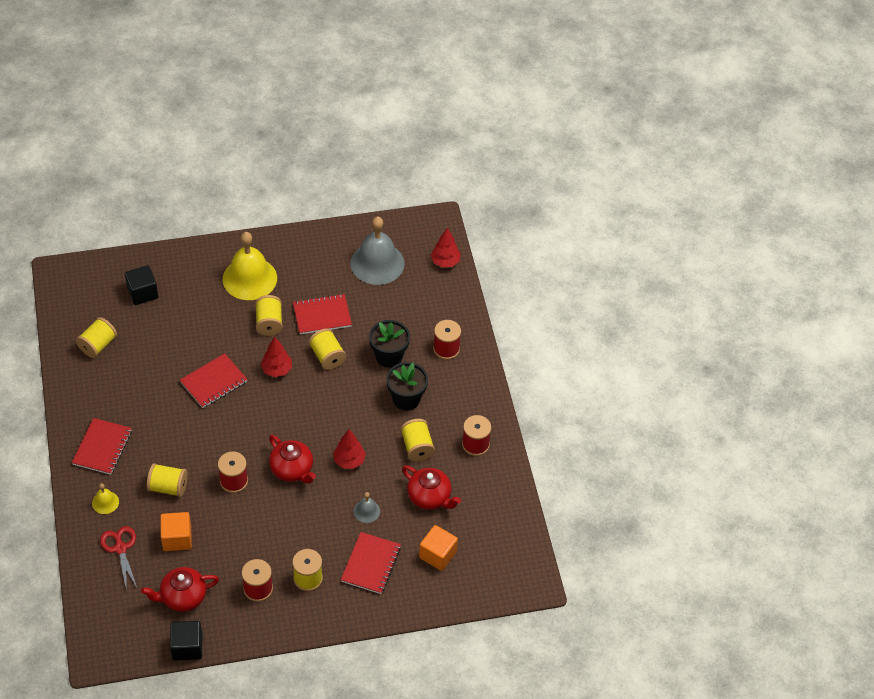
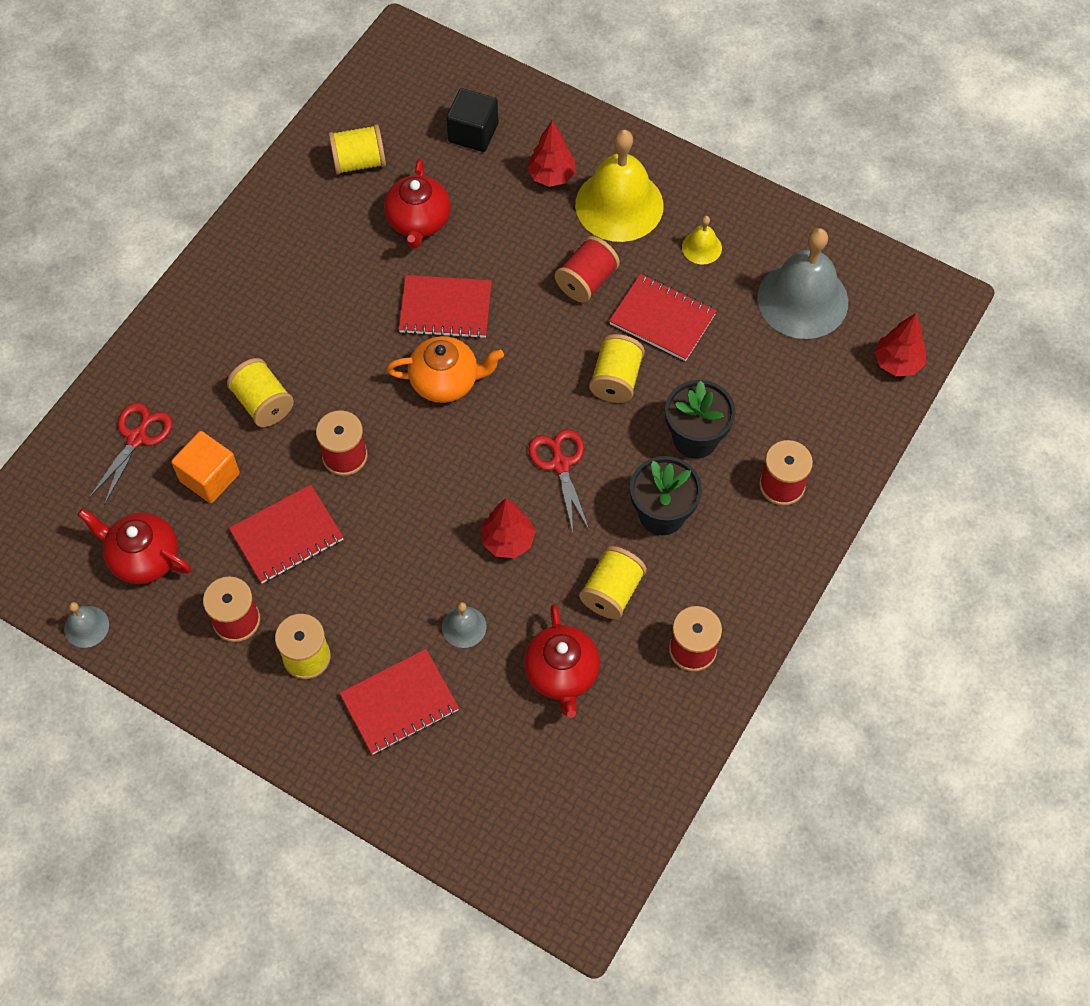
camera: 45 degrees right, 10 degrees up
(102, 447) = (240, 294): red notebook -> red notebook (287, 536)
(105, 502) = (177, 366): yellow bell -> yellow bell (701, 247)
(187, 647) = (86, 626): black cube -> grey bell
(248, 414) = (446, 381): none -> orange teapot
(269, 323) = (586, 281): yellow spool -> red spool
(277, 370) = (536, 350): red tree -> red tree (551, 176)
(292, 469) = (427, 497): red teapot -> red teapot (418, 221)
(339, 411) = (560, 464): none -> red scissors
(437, 554) = (495, 762): orange cube -> none

